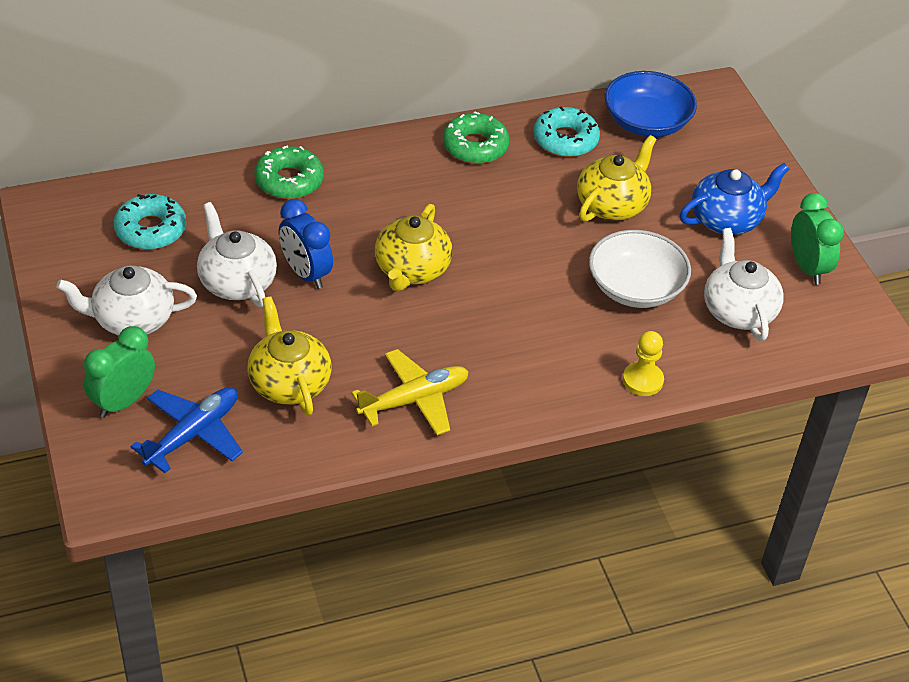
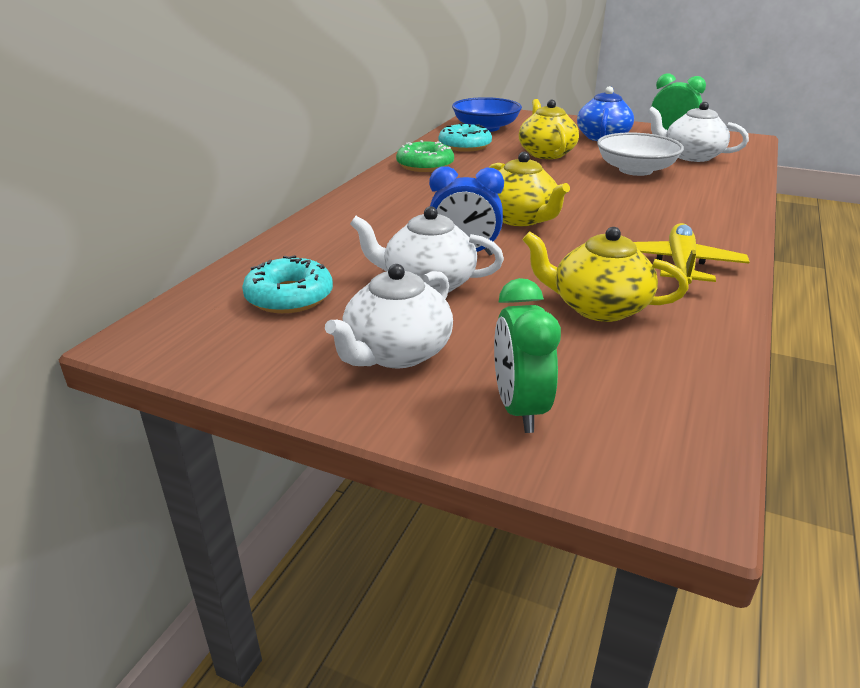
camera: 45 degrees left, 15 degrees down
(193, 434) = (621, 384): blue plane -> none
(289, 180) = (344, 224): green donut -> none
(642, 380) = (735, 194): yellow pawn -> none

